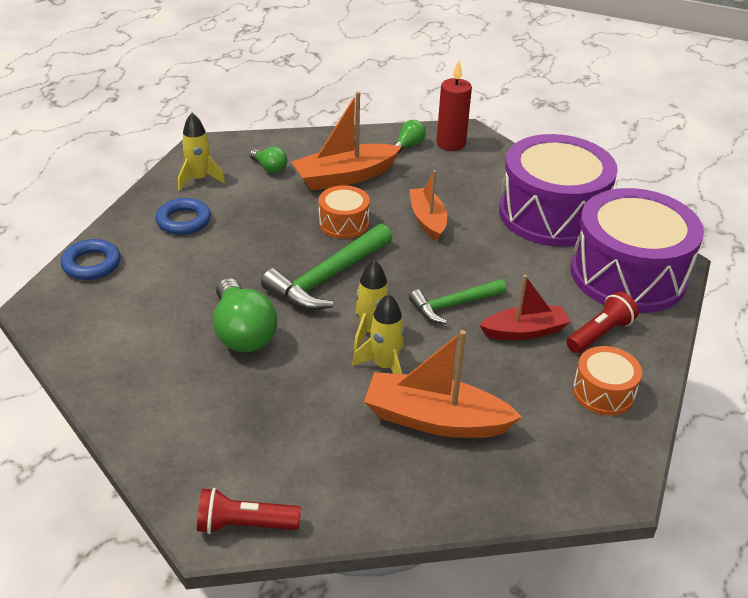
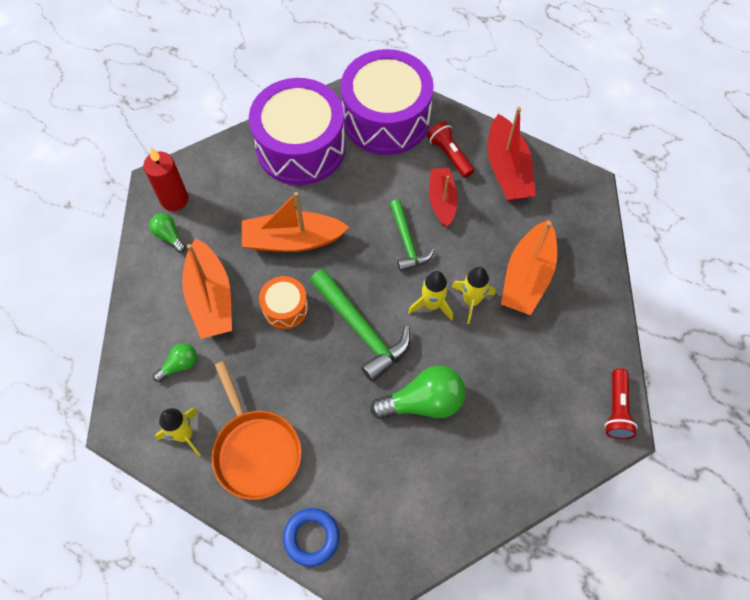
camera: 80 degrees left, 25 degrees up
(183, 221) = (255, 450): blue ring -> orange pan
(427, 220) = (292, 240): orange boat -> orange boat, size x1.52
(603, 392) = (507, 169): orange drum -> red boat

